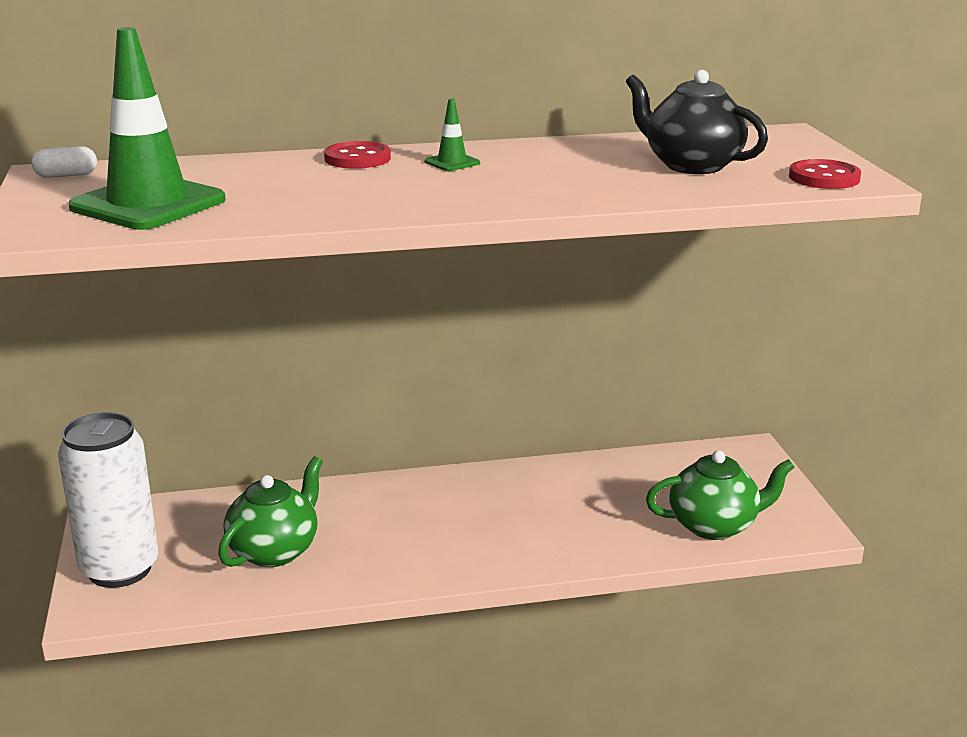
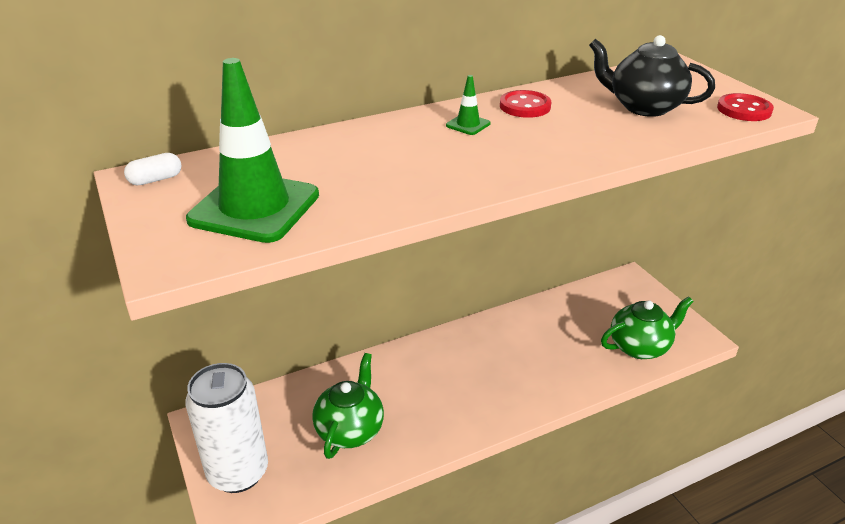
camera: 15 degrees left, 10 degrees up
(357, 158) = (390, 128): red button -> red button (525, 106)

